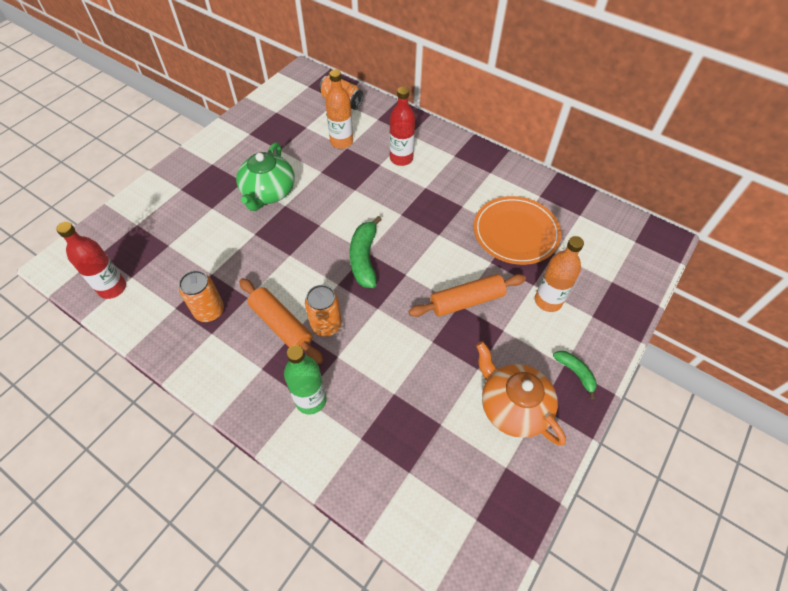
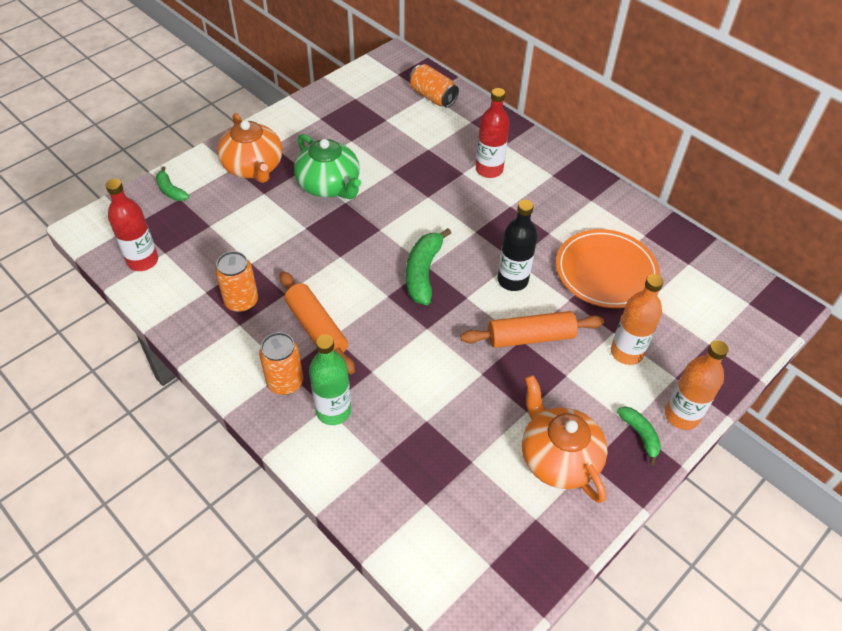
camera: 10 degrees right, 5 degrees down
(127, 218) = (171, 190): none -> green banana
(198, 186) = (253, 167): none -> orange teapot
(268, 192) = (329, 185): green teapot -> green teapot turned 60 degrees counterclockwise
(326, 325) = (366, 337): orange can -> orange can (285, 382)
(341, 142) = (423, 142): orange bottle -> orange bottle (681, 416)
(441, 253) = (512, 280): none -> black bottle

